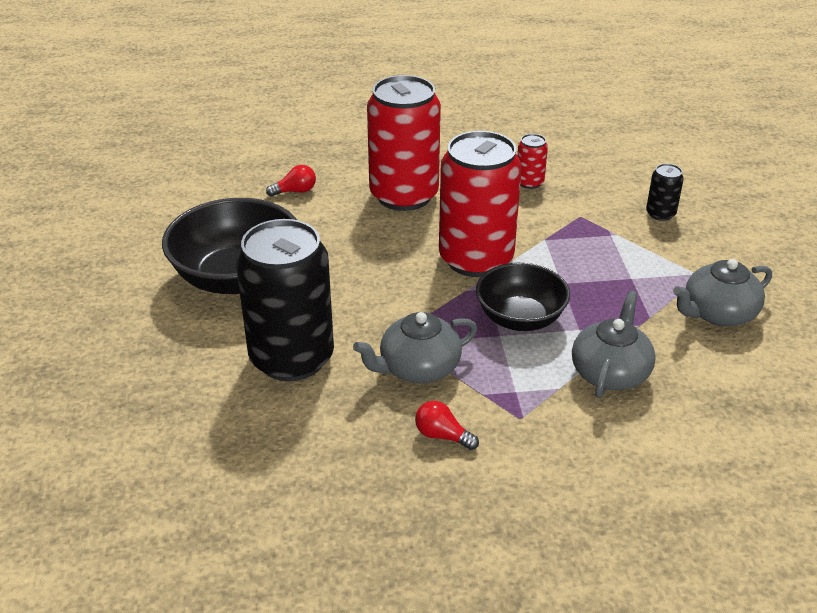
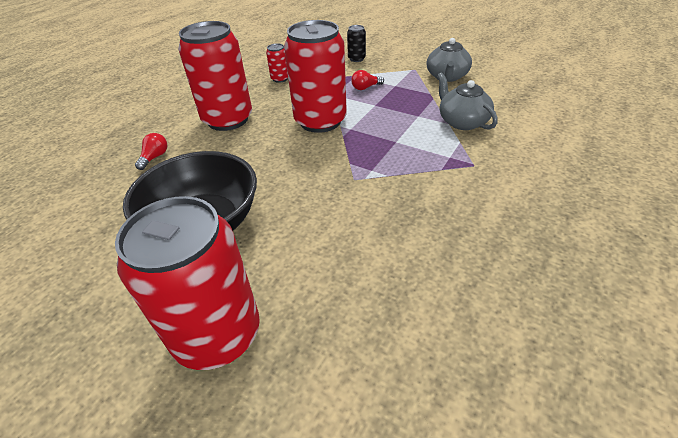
camera: 50 degrees left, 5 degrees up
(130, 356) = (217, 334): none -> red can
(292, 358) = (326, 235): black can -> none
(418, 368) = (394, 183): grey teapot -> none
(442, 436) = (466, 200): red light bulb -> red light bulb (365, 88)
(520, 318) = (389, 129): black bowl -> none

